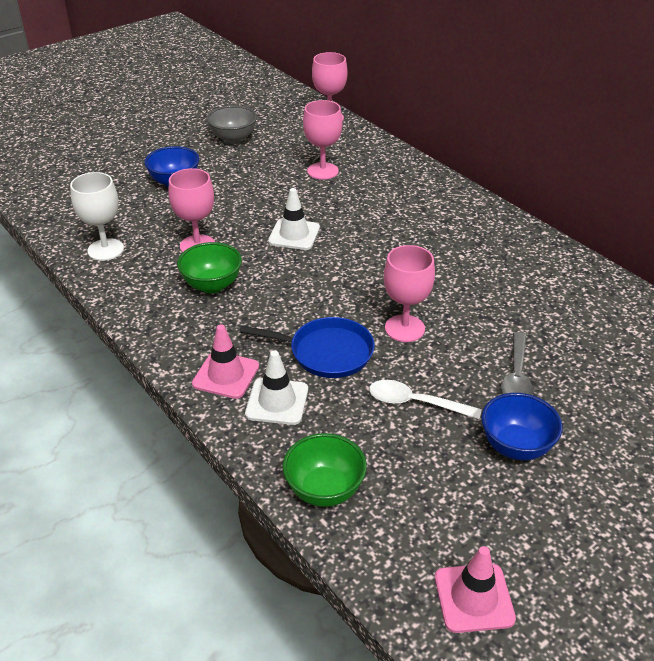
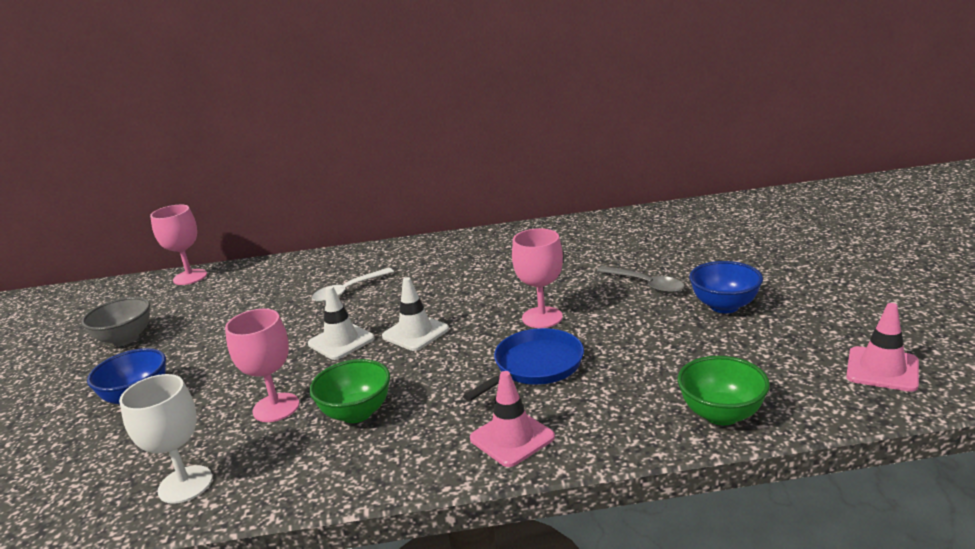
camera: 55 degrees left, 15 degrees down
(277, 401) = (580, 413): white traffic cone -> white traffic cone (415, 333)
(322, 171) = (266, 301): pink goblet -> none
(416, 403) = (641, 337): white spoon -> white spoon (348, 291)

